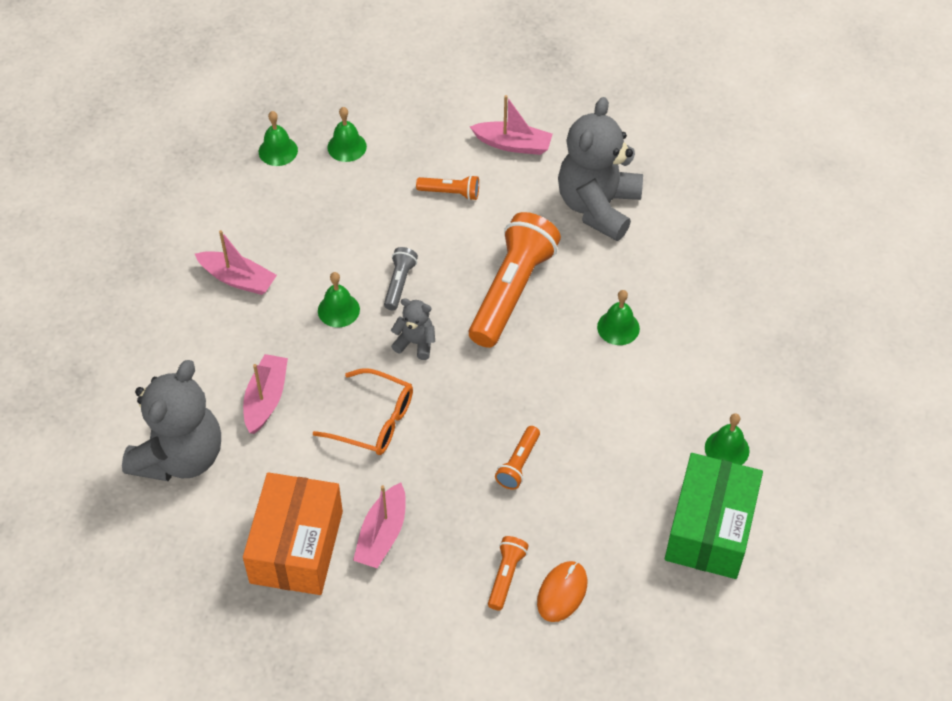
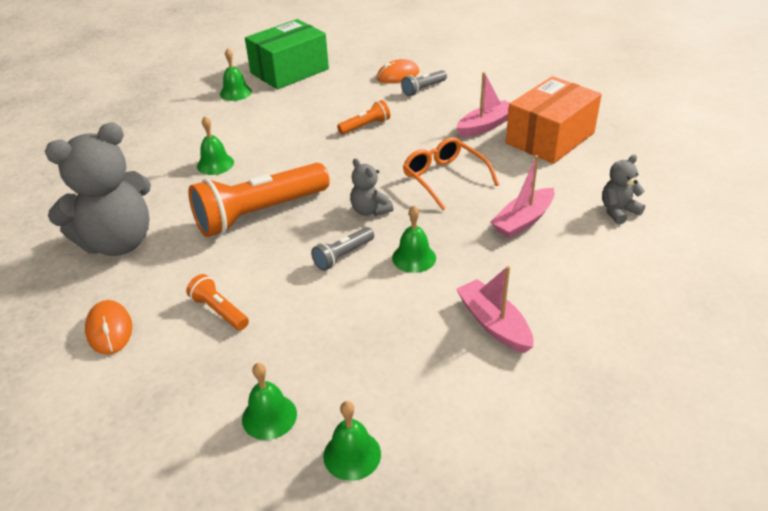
camera: 145 degrees left, 15 degrees down
(180, 456) = (618, 211): grey teddy bear -> grey teddy bear, size x0.46
(506, 576) = (423, 89): orange flashlight -> grey flashlight
(513, 144) = (109, 330): pink boat -> orange mouse

